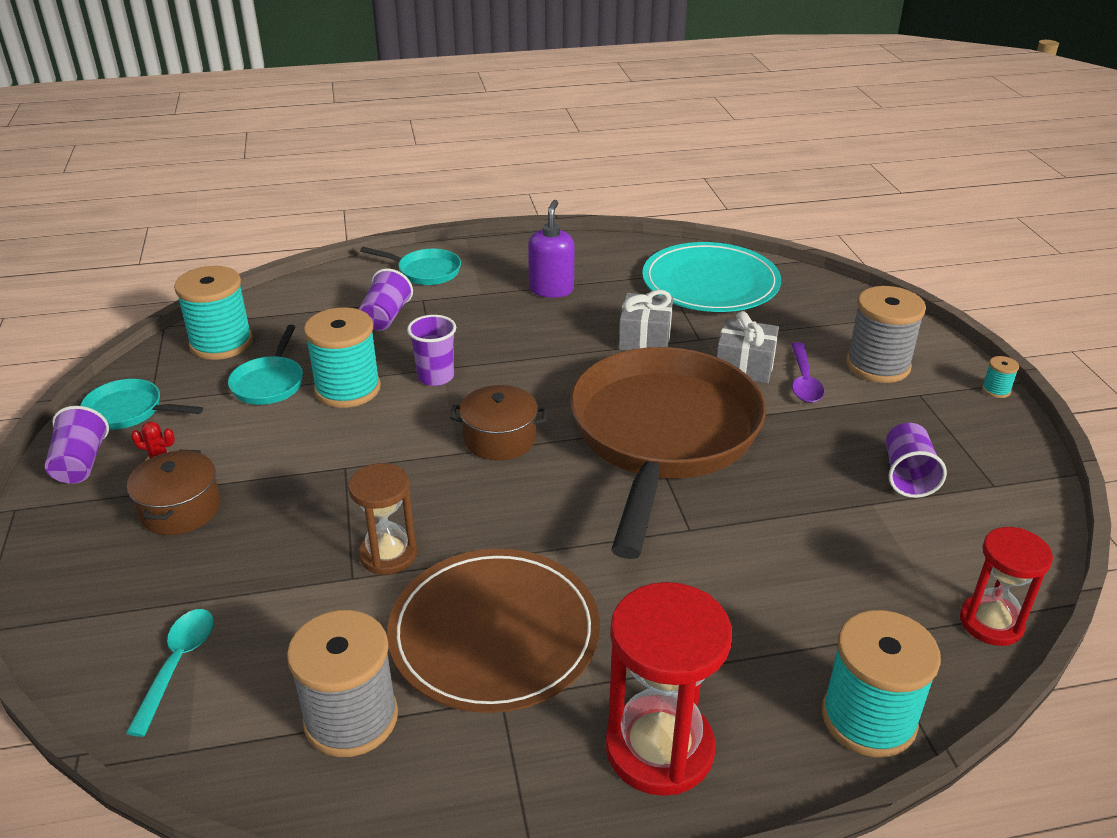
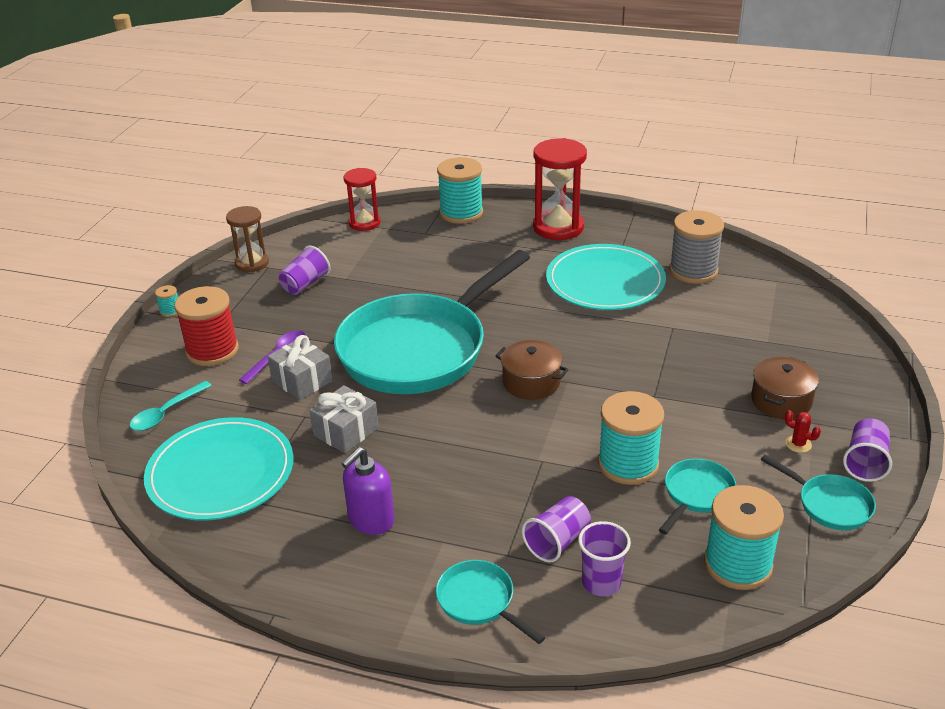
camera: 150 degrees left, 0 degrees up
(177, 665) = (782, 314): turquoise spoon -> turquoise spoon (166, 413)
(388, 554) = (646, 332): brown hourglass -> brown hourglass (252, 263)
(436, 377) = (547, 452): purple cup -> purple cup (601, 583)
(494, 633) = (605, 282): brown plate -> turquoise plate
(662, 437) = (420, 349): brown pan -> turquoise pan
(877, 365) = (212, 351): grey spool -> red spool

